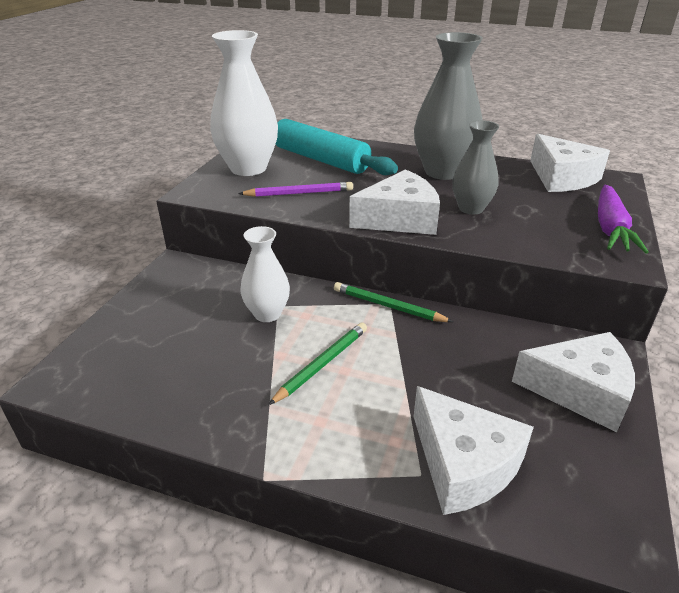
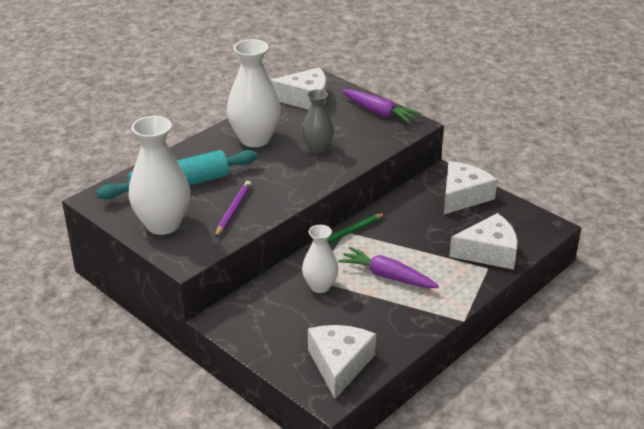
camera: 65 degrees left, 0 degrees up
(323, 364) = (387, 276): green pencil -> purple carrot
(399, 219) = (308, 180): white cheese -> white cheese (339, 364)
(443, 172) = (255, 139): grey vase -> white vase

